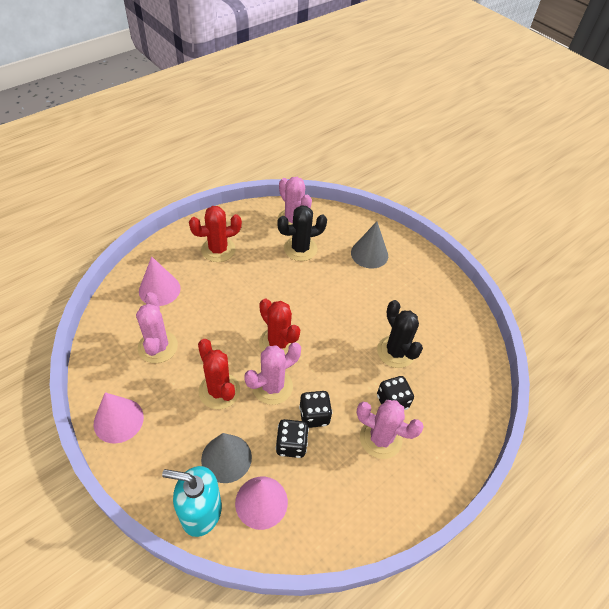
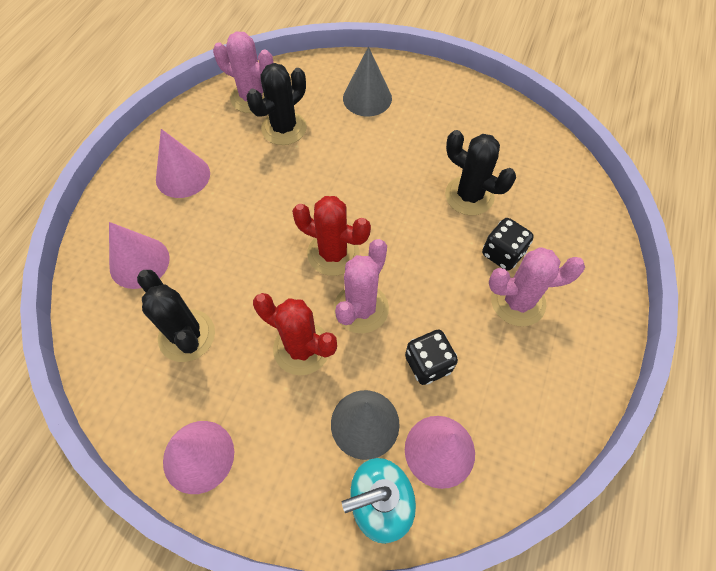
camera: 25 degrees left, 10 degrees up
(158, 347) = (187, 335): pink cactus -> black cactus
(218, 250) = (183, 176): red cactus -> pink cone
(314, 416) = (430, 316): black dice -> none

